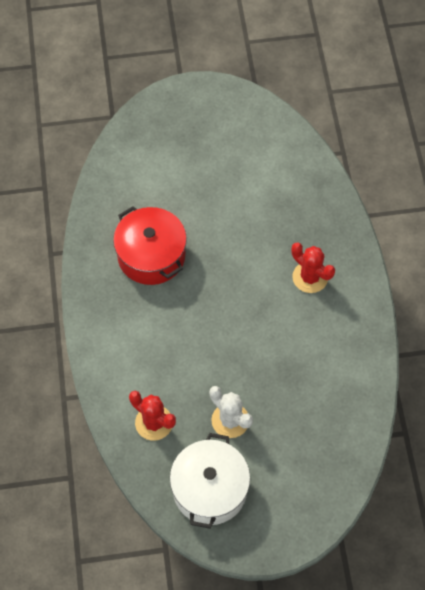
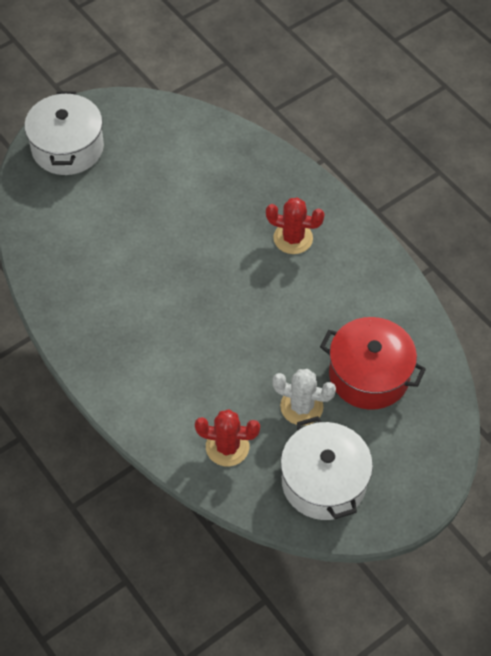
camera: 30 degrees left, 5 degrees down
(151, 255) = (123, 290): red pot -> red pot (369, 375)
(179, 116) = (67, 148): none -> white pot

